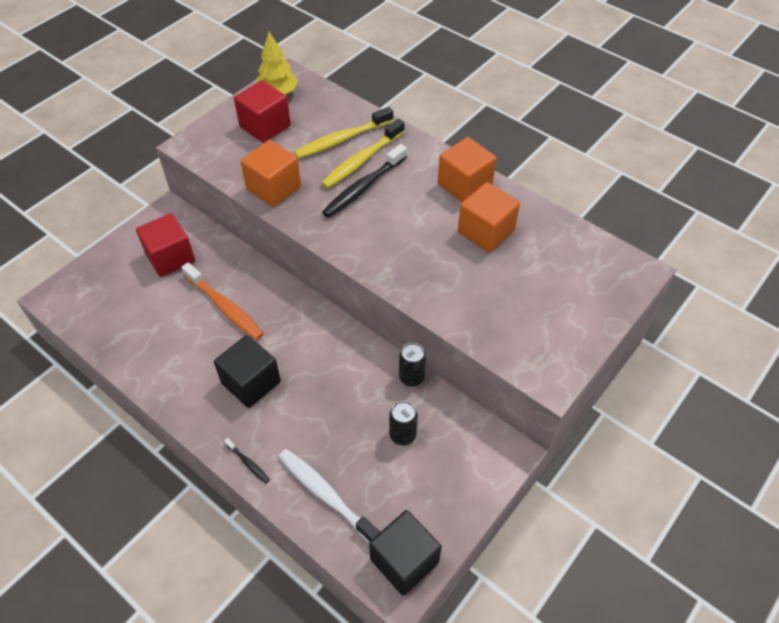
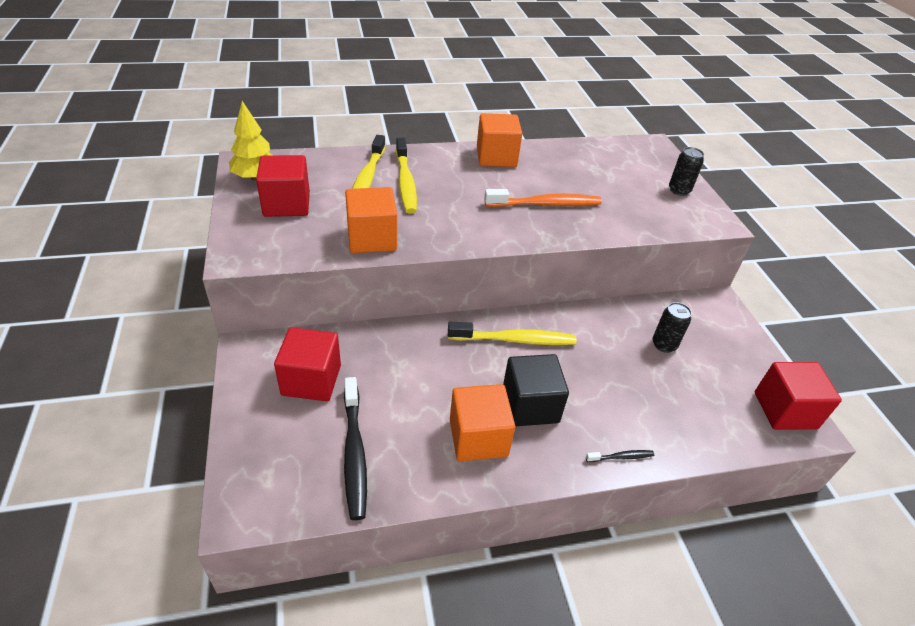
camera: 55 degrees left, 10 degrees down
(225, 307) = (422, 375): orange toothbrush -> orange toothbrush (545, 204)
(310, 336) = (515, 340): none -> yellow toothbrush
(326, 495) = (692, 422): white toothbrush -> none
(363, 187) = (437, 197): black toothbrush -> black toothbrush (354, 453)
(404, 561) = (785, 410): black cube -> red cube
(411, 377) = (612, 309): black can -> black can (679, 190)
(486, 231) = (554, 174): orange cube -> orange cube (478, 437)

